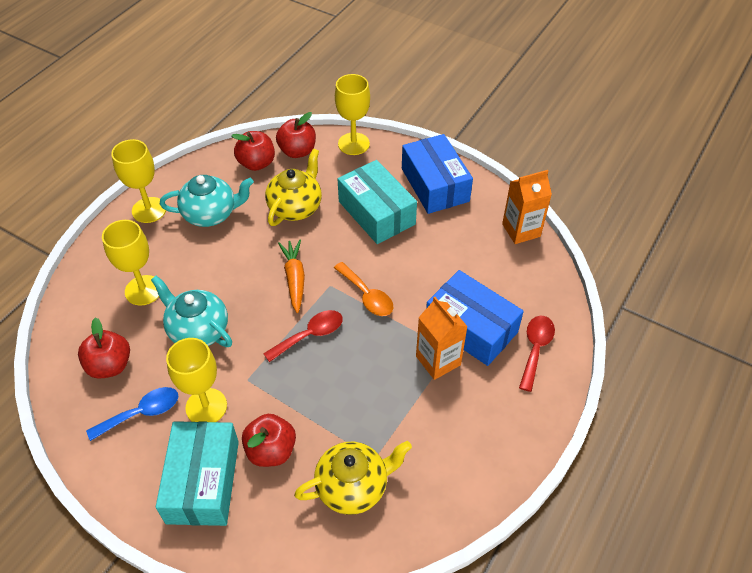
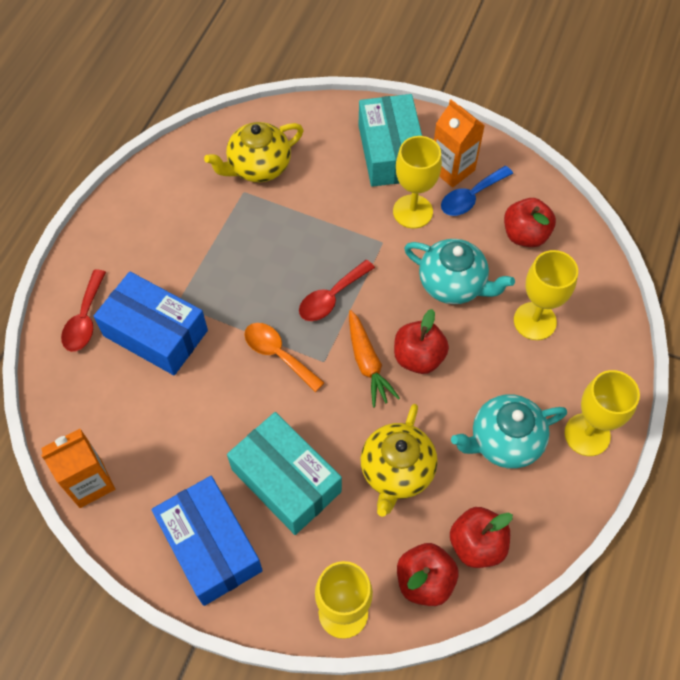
camera: 170 degrees right, 10 degrees up
(271, 450) = (339, 184): red apple -> red apple (418, 357)
(438, 360) = (190, 290): orange carton -> orange carton (452, 169)

